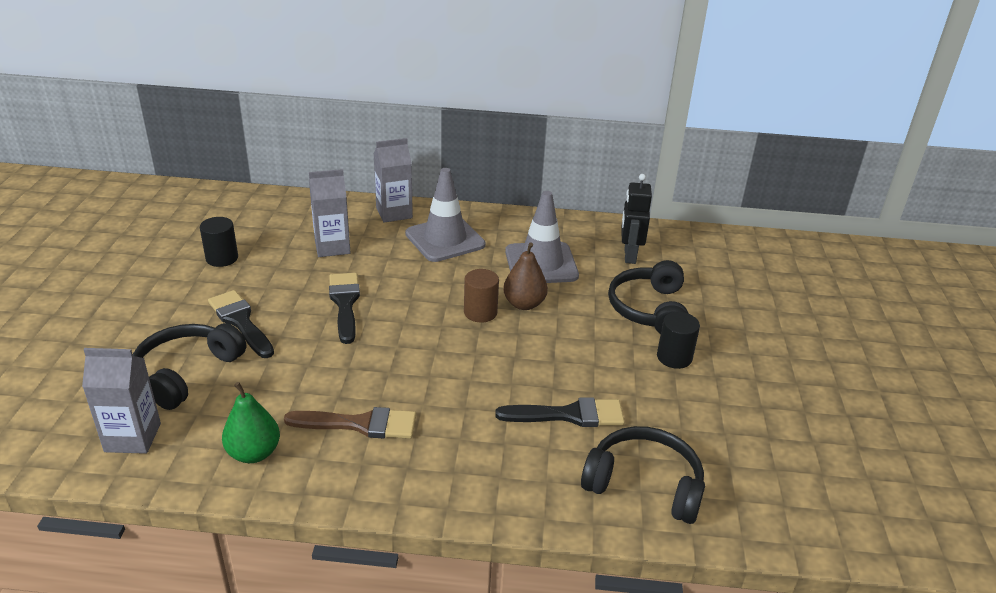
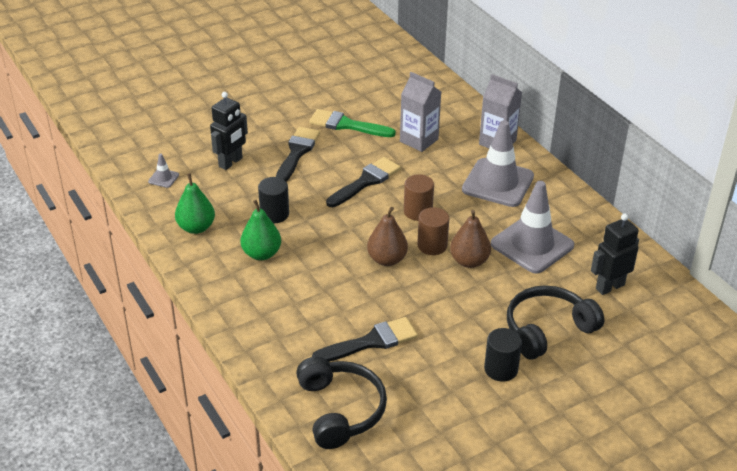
camera: 55 degrees right, 5 degrees up
(133, 437) = (163, 178): grey carton -> grey traffic cone
(186, 373) = (231, 162): black headphones -> black robot
(222, 258) = (347, 106): black cylinder -> black cylinder (274, 214)
(248, 272) = (346, 125): none -> green brush
(360, 424) = (261, 254): brown brush -> green pear
(426, 297) = (418, 211): none -> brown cylinder
(468, 347) = (387, 259): none -> brown pear
(569, 415) = (371, 342): black brush -> black brush turned 75 degrees counterclockwise

